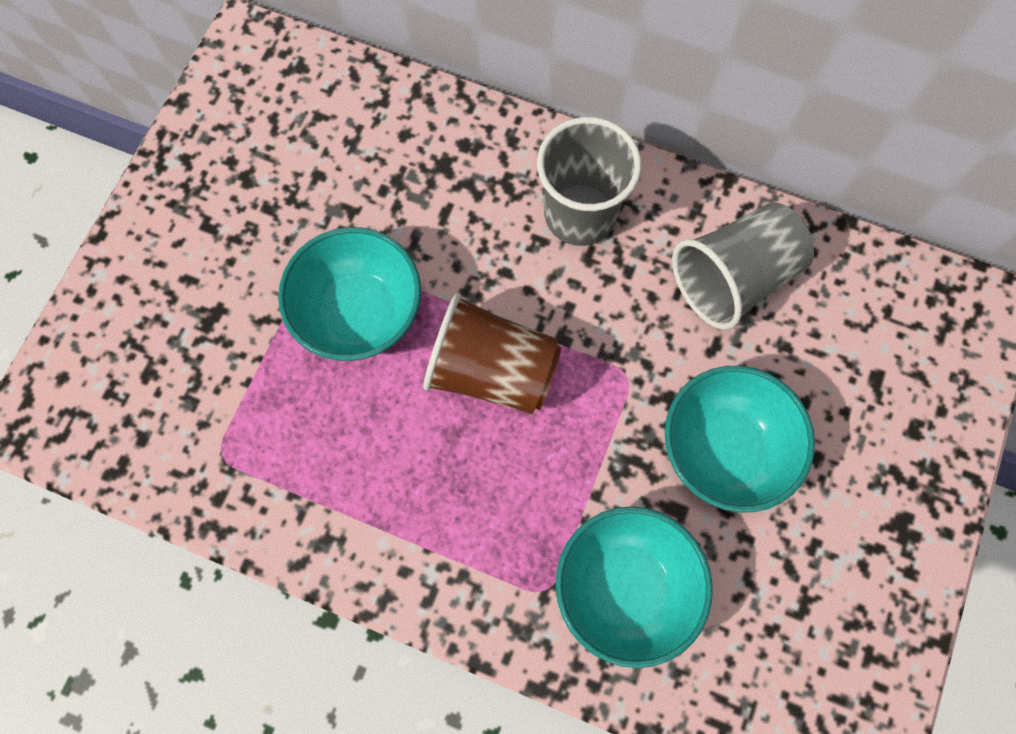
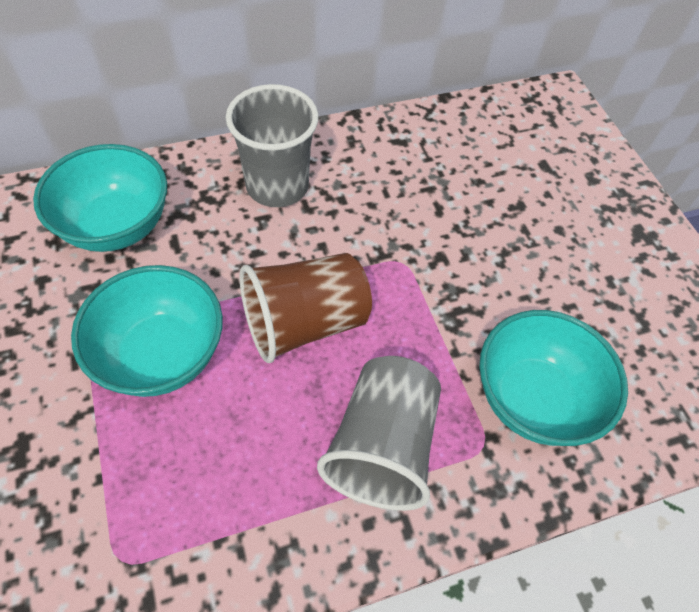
camera: 45 degrees left, 15 degrees down
(724, 449) = (504, 263): turquoise bowl -> turquoise bowl (116, 226)
(733, 278) = (411, 163): grey cup -> grey cup (382, 446)

